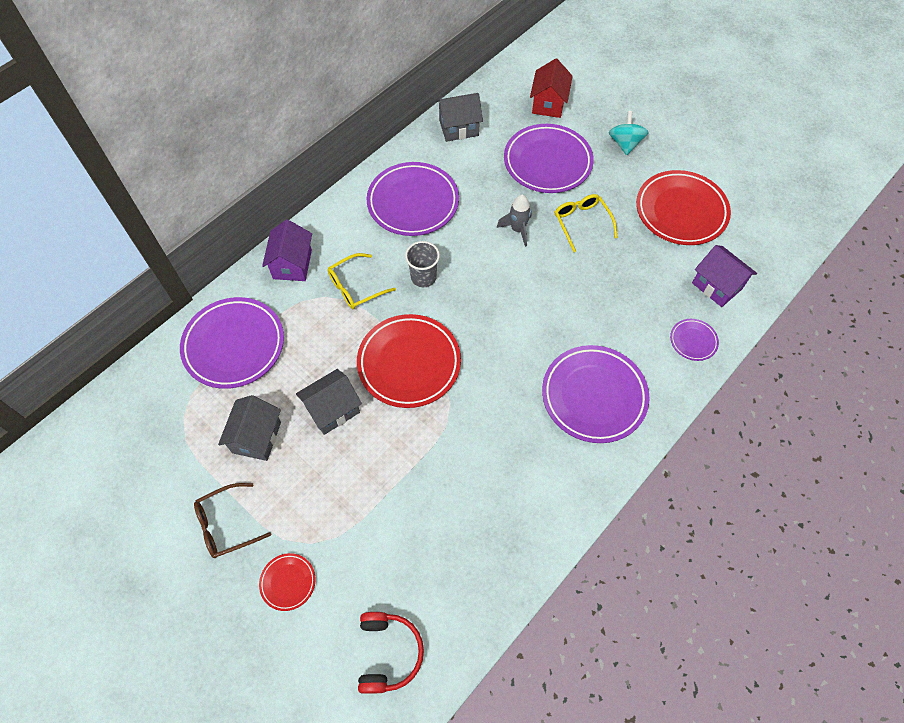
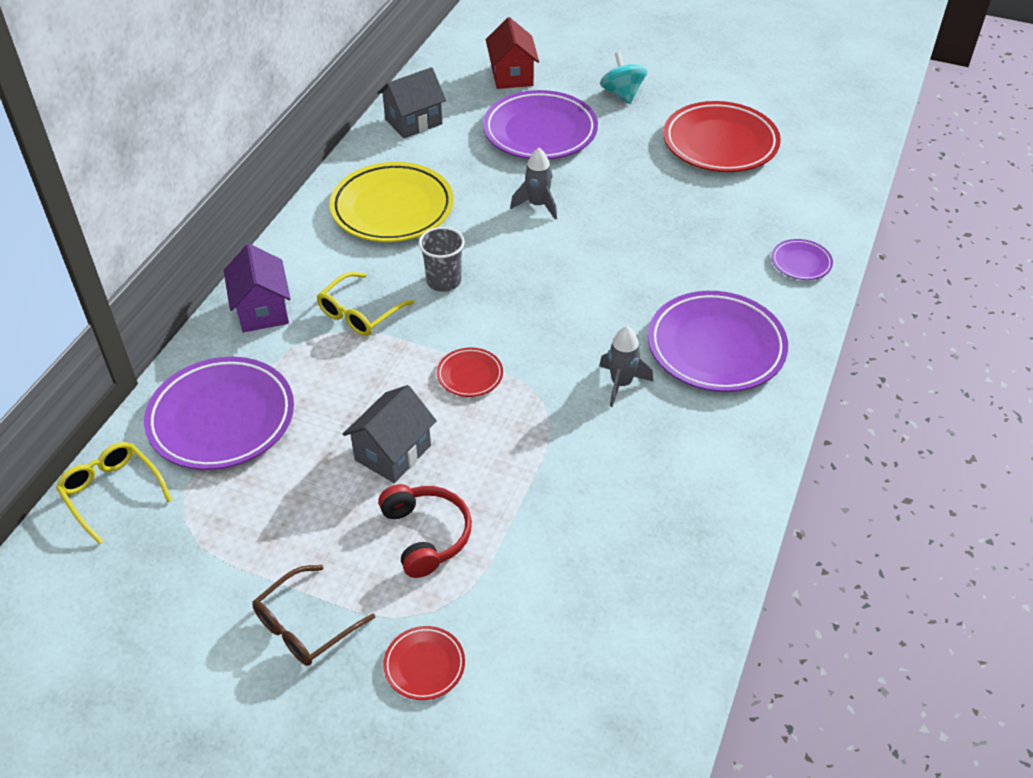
camera: 20 degrees left, 15 degrees down
(256, 437) = (302, 513): grey house -> none
(388, 653) = (600, 701): red headphones -> red headphones (426, 535)
(409, 363) = (470, 375): red plate -> red plate, size x0.47
(413, 203) = (392, 208): purple plate -> yellow plate
(511, 405) = (621, 384): none -> grey rocket
(581, 222) = (611, 180): yellow glasses -> yellow glasses (112, 492)
(717, 285) = (798, 203): purple house -> none

